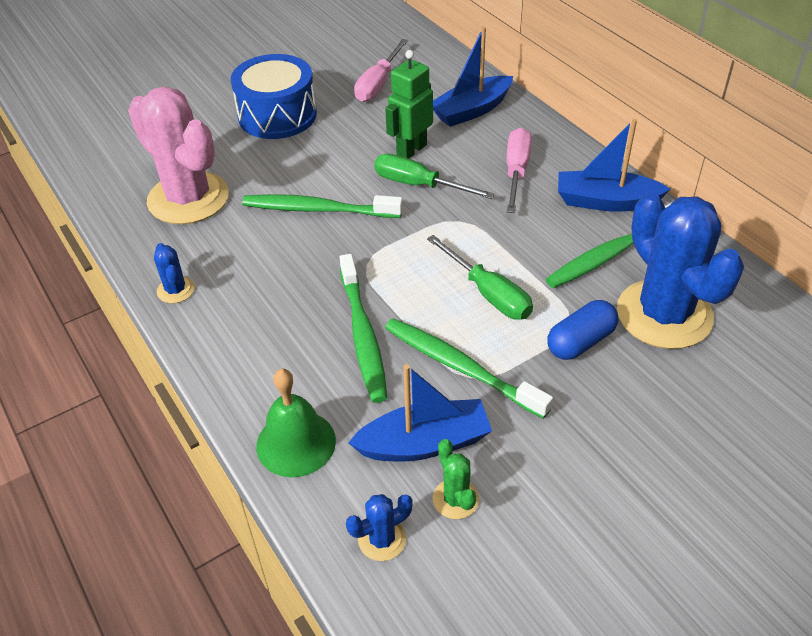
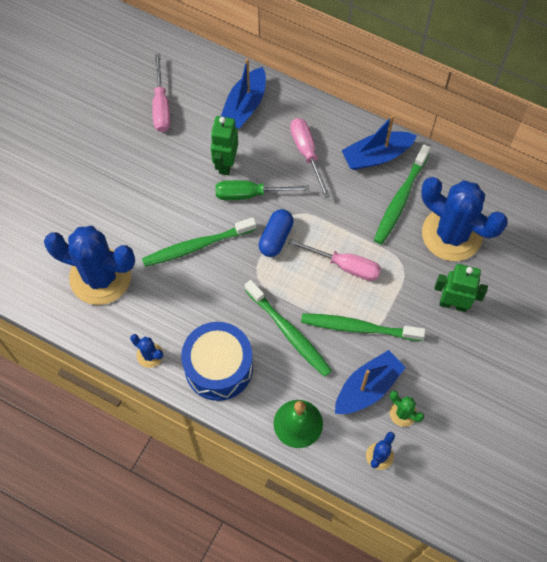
camera: 30 degrees left, 20 degrees up
(188, 198) = (100, 277): pink cactus -> blue cactus
(277, 115) = (108, 170): blue drum -> blue drum (218, 367)
(488, 293) = (344, 265): green screwdriver -> pink screwdriver
(580, 342) = (415, 277): blue capsule -> blue capsule (276, 238)
(619, 394) = (453, 304): none -> green robot

